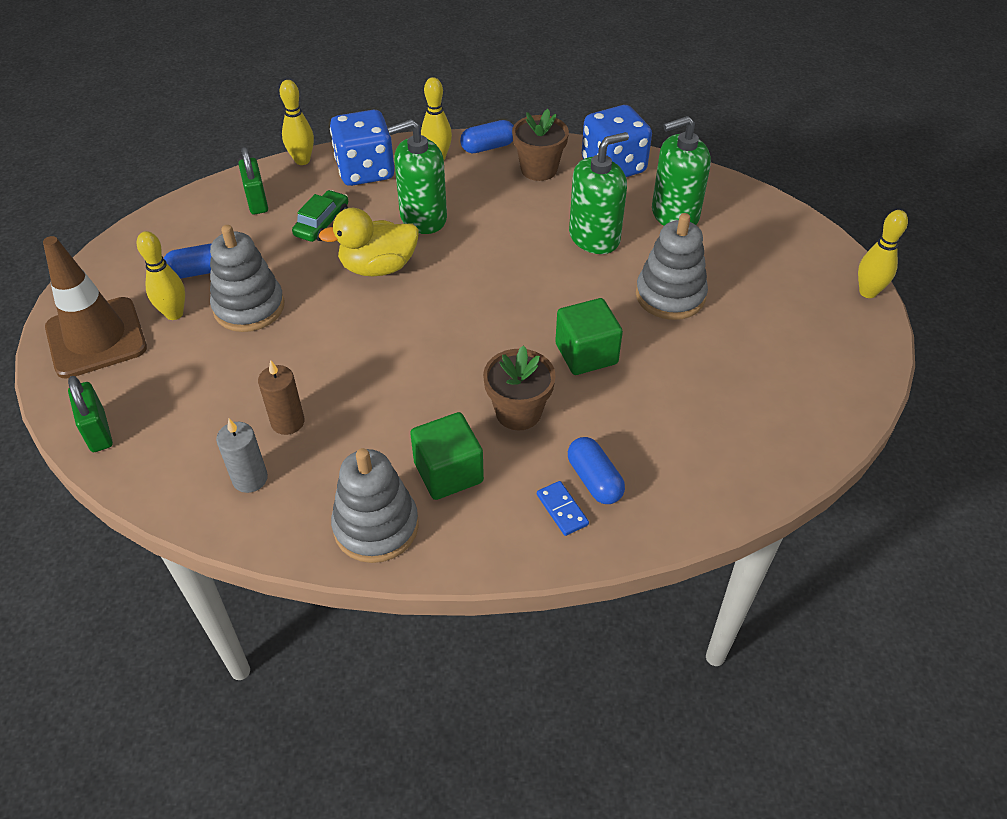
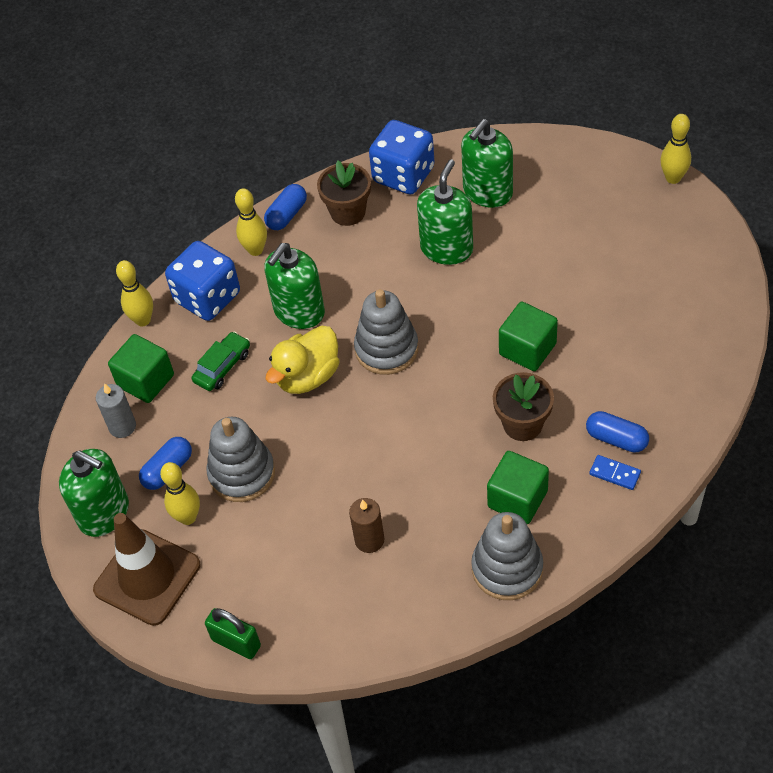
camera: 30 degrees left, 5 degrees up
(122, 273) = (104, 513): none -> green soap dispenser
(250, 479) = (387, 597): grey candle -> grey candle (122, 426)
(257, 201) = (146, 381): green padlock -> green cube
(322, 223) = (222, 367): green car -> green car turned 45 degrees clockwise
(670, 295) = (544, 265): grey stacking toy -> grey stacking toy (386, 349)

